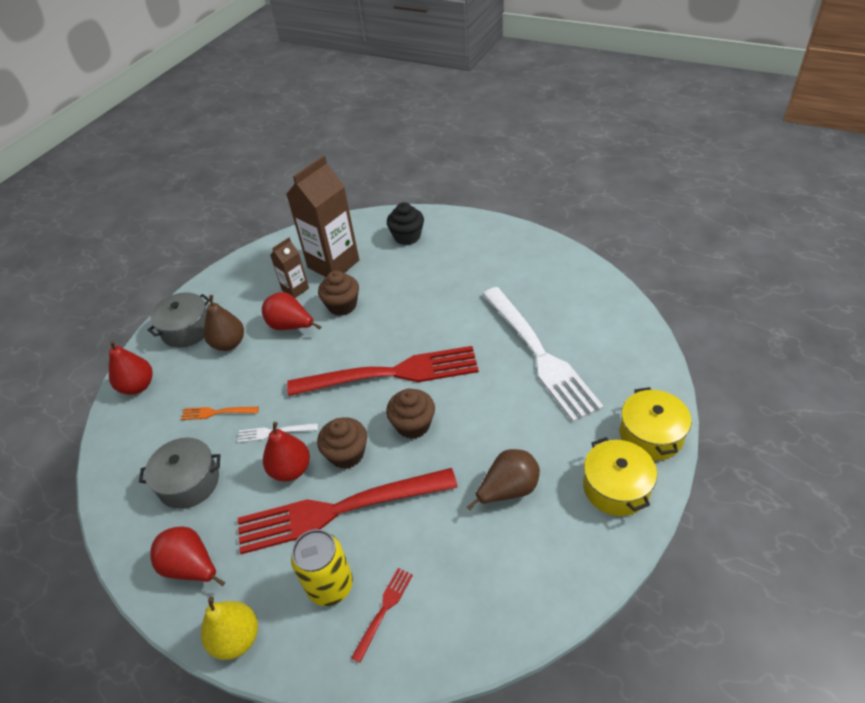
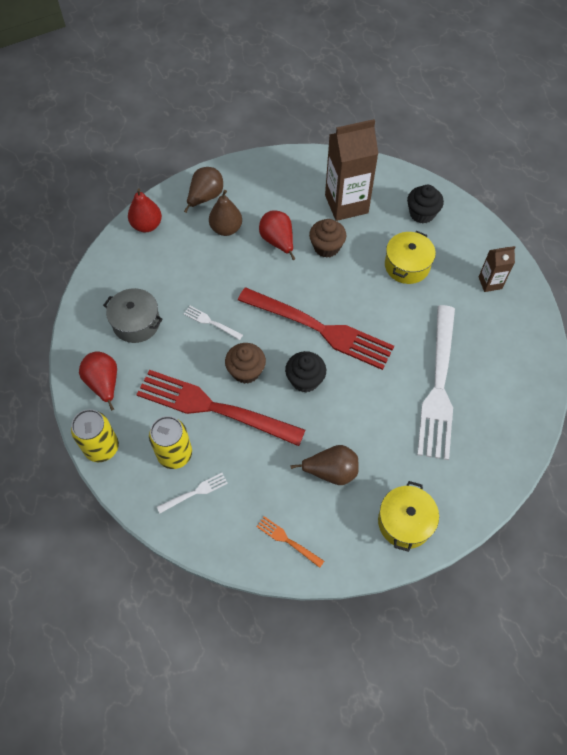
camera: 30 degrees right, 15 degrees up
(187, 330) = (205, 198): grey pot -> brown pear
(217, 412) = (184, 281): orange fork -> orange fork (287, 541)
(236, 638) = (102, 447): yellow pear -> yellow can
(291, 469) = (203, 358): red pear -> none
(295, 289) = (303, 210): brown carton -> brown carton (490, 283)
(384, 610) = (195, 492): red fork -> white fork
(413, 425) = (305, 380): brown cupcake -> black cupcake
(651, 435) = (464, 503): yellow pot -> yellow pot (407, 265)

